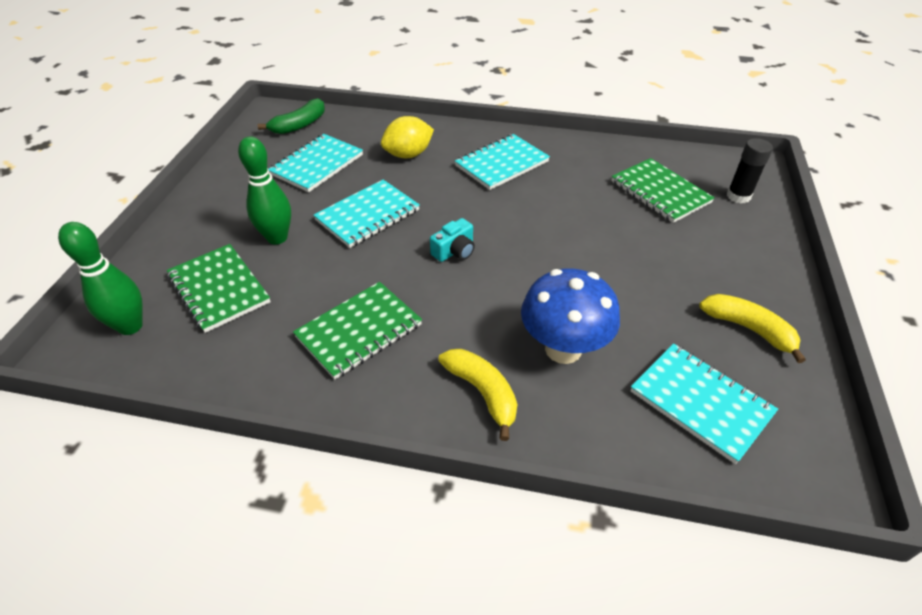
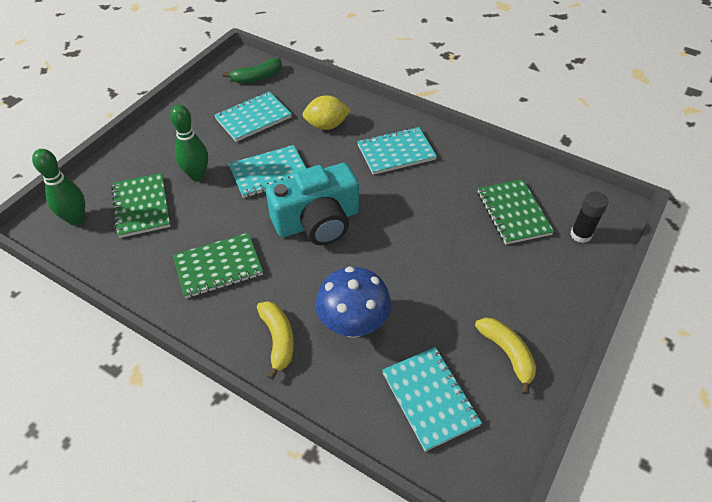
camera: 20 degrees right, 5 degrees up
(454, 251) = (317, 221): turquoise camera -> turquoise camera, size x2.40

